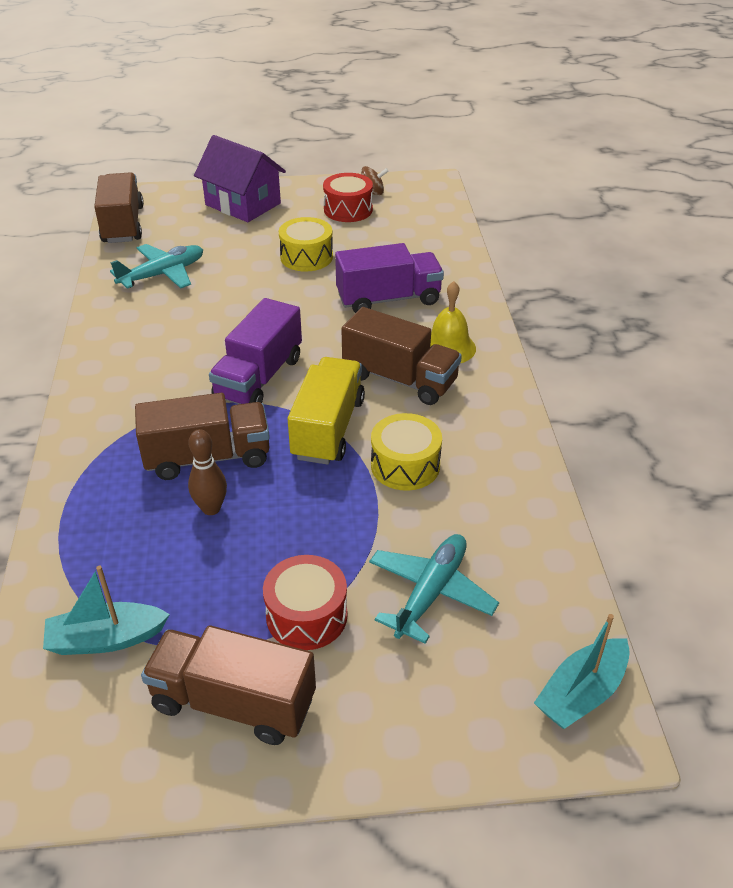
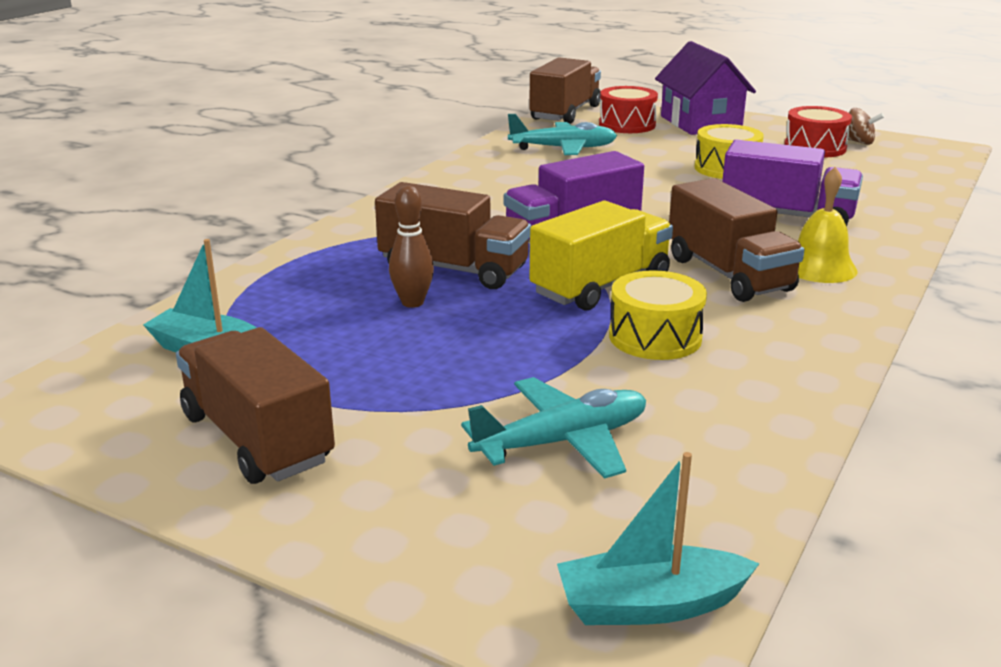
camera: 35 degrees right, 15 degrees down
(306, 616) = (406, 407): red drum -> red drum (627, 125)

